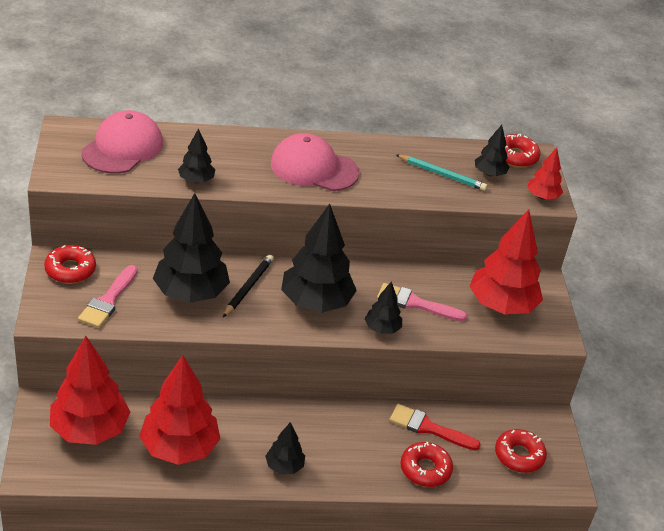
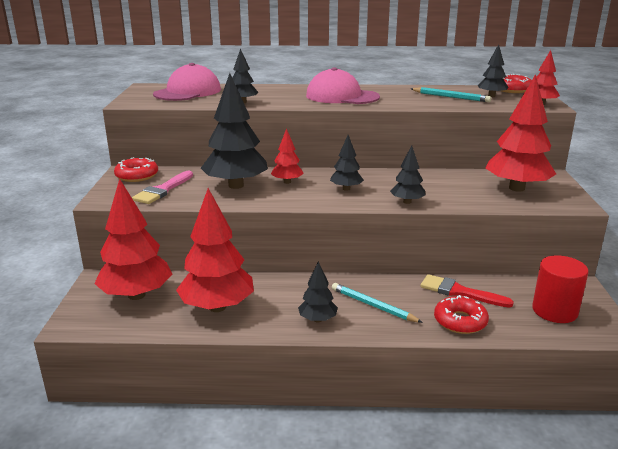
camera: 10 degrees right, 15 degrees down
(248, 287) = (287, 182): black pencil -> red tree
(316, 302) = (346, 189): black tree -> black tree, size x0.50
(340, 447) = (373, 305): none -> turquoise pencil
(415, 303) = (436, 188): pink brush -> none
(519, 455) = (554, 311): red donut -> red cylinder

